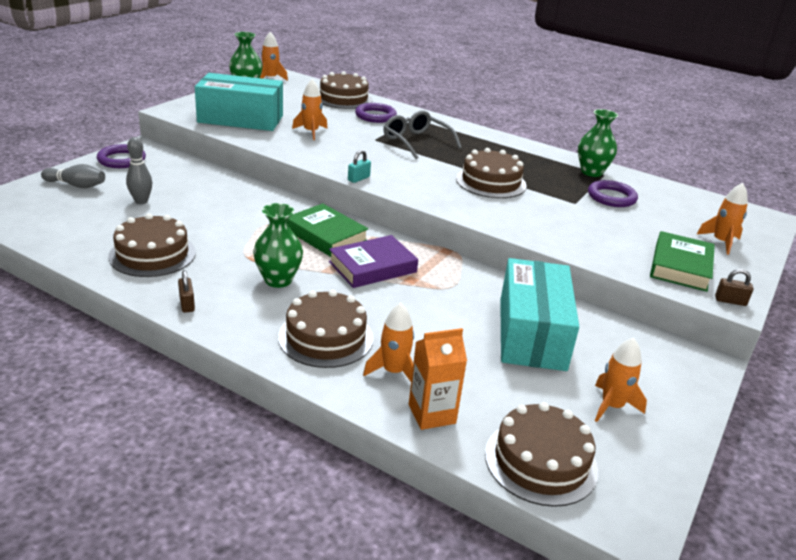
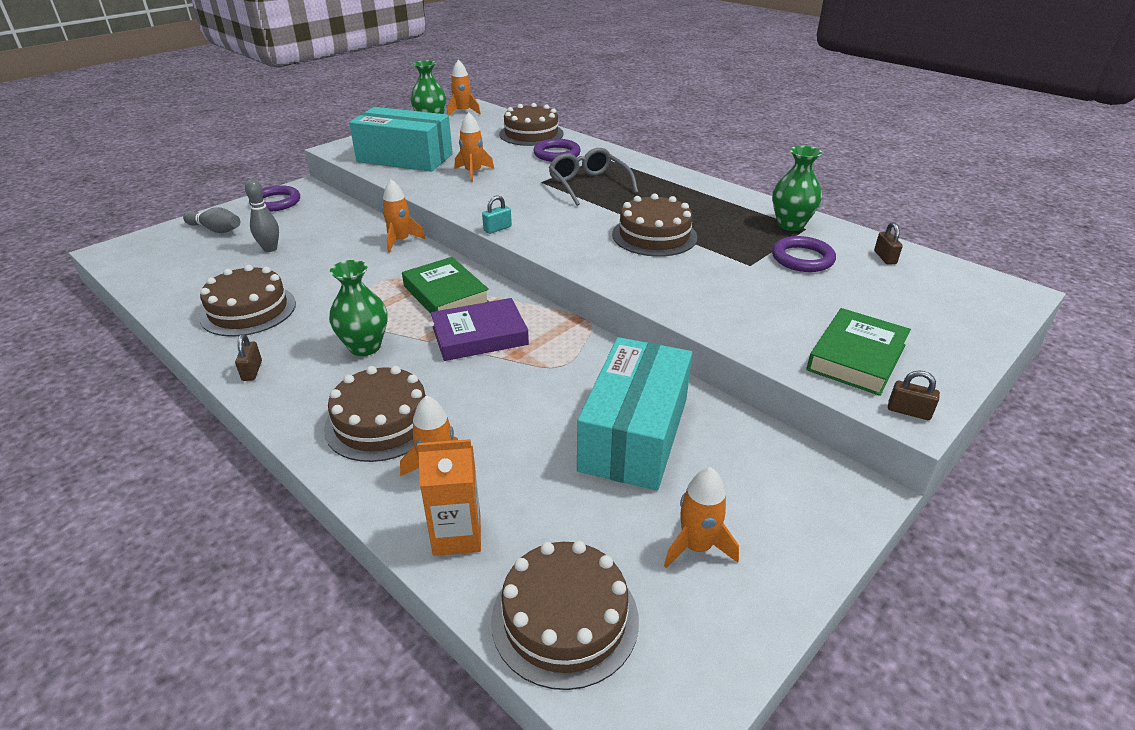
camera: 15 degrees right, 5 degrees up
(670, 195) = (885, 257): none -> brown padlock
(721, 242) = (930, 325): orange rocket -> orange rocket (400, 241)

